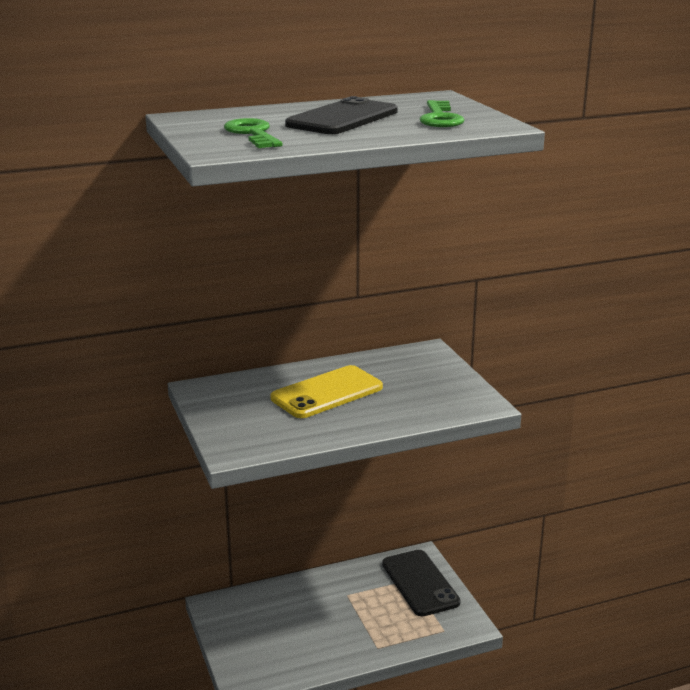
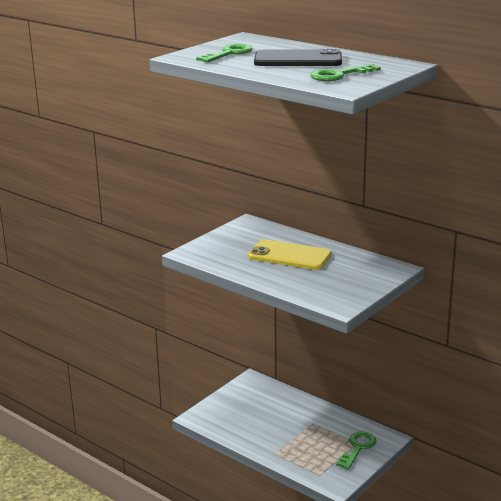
camera: 60 degrees right, 0 degrees up
(420, 583) = (358, 448): black phone -> green key

